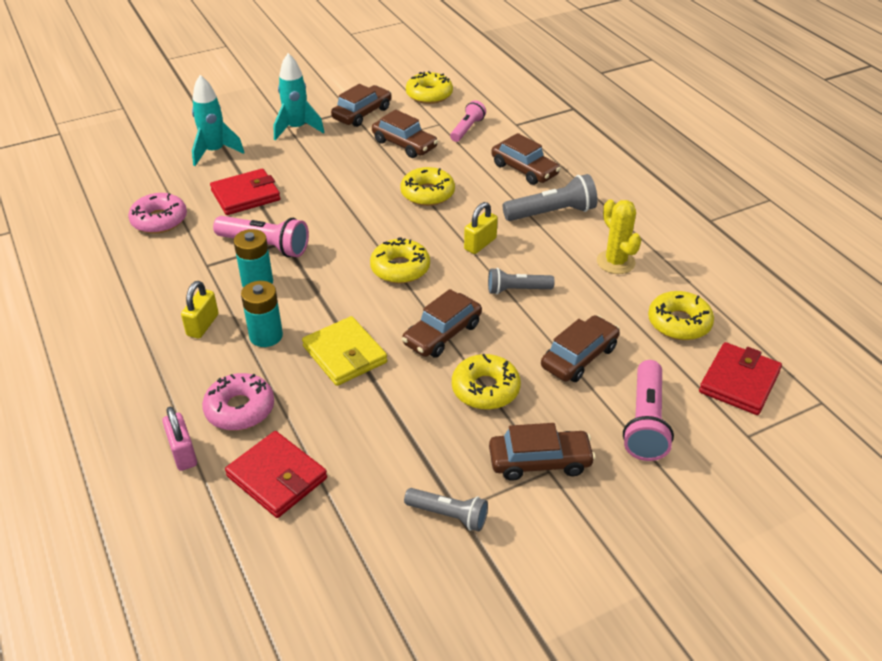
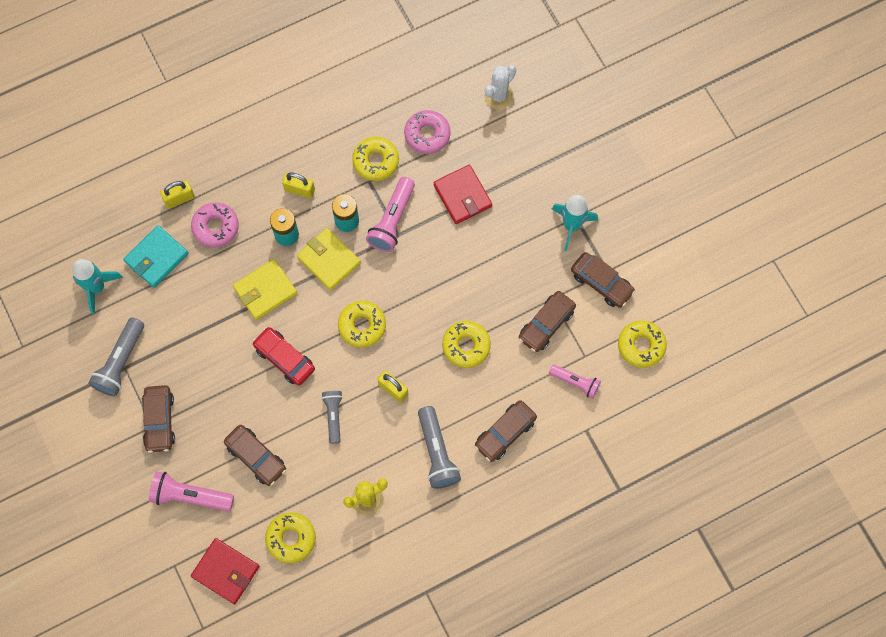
camera: 90 degrees right, 30 degrees up
(129, 171) = (499, 96): none -> white cactus
(183, 453) = (179, 199): pink padlock -> yellow padlock
(215, 152) = (530, 160): turquoise rocket -> turquoise rocket (97, 288)
(277, 477) = (156, 258): red wallet -> turquoise wallet
(309, 297) = (329, 260): none -> yellow wallet
(442, 334) = (284, 358): brown car -> red car
(448, 515) = (121, 362): grey flashlight -> grey flashlight, size x1.55
(485, 389) = (226, 388): yellow donut -> yellow donut (376, 161)

